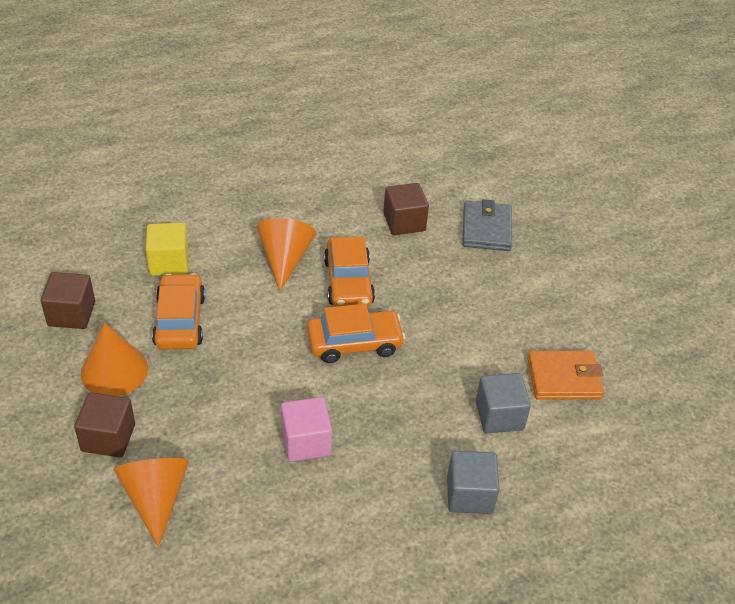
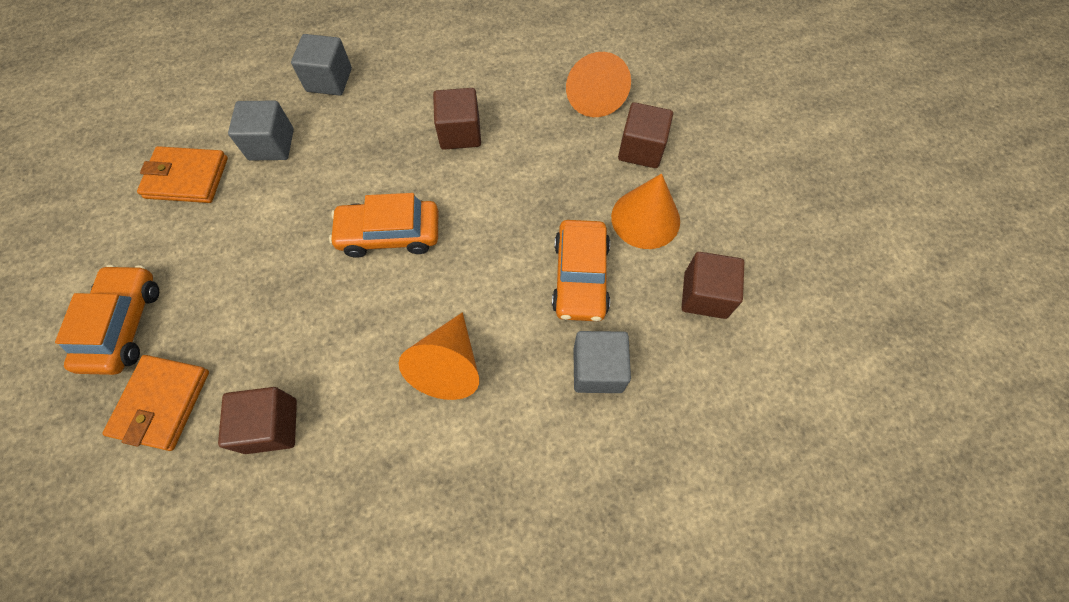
camera: 170 degrees left, 20 degrees up
(169, 262) = (598, 369): yellow cube -> grey cube
(306, 442) = (460, 133): pink cube -> brown cube
(348, 282) = (375, 321): orange car -> orange car (123, 325)
(486, 229) = (162, 403): grey wallet -> orange wallet

